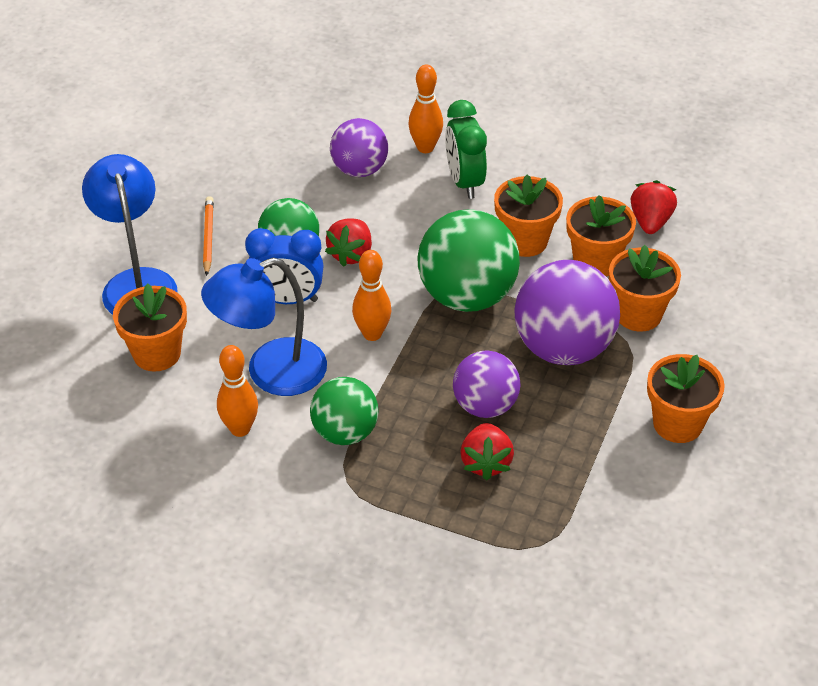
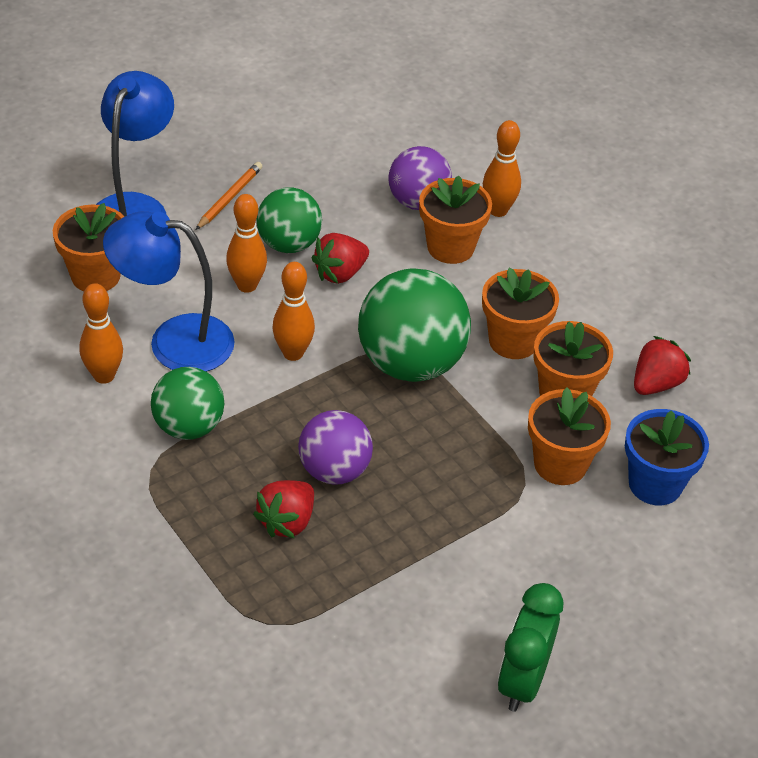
camera: 30 degrees right, 0 degrees up
(287, 300) = (247, 285): blue clock -> orange bowling pin
(464, 182) = (506, 259): green clock -> green clock (522, 681)
(563, 348) = (457, 457): purple ball -> none
(677, 424) = (502, 586): orange flower pot -> orange flower pot (450, 247)
(713, 294) = (655, 484): none -> blue flower pot

